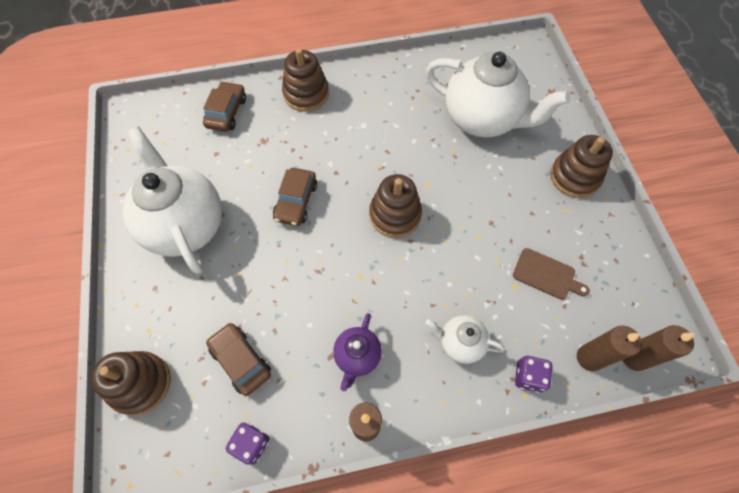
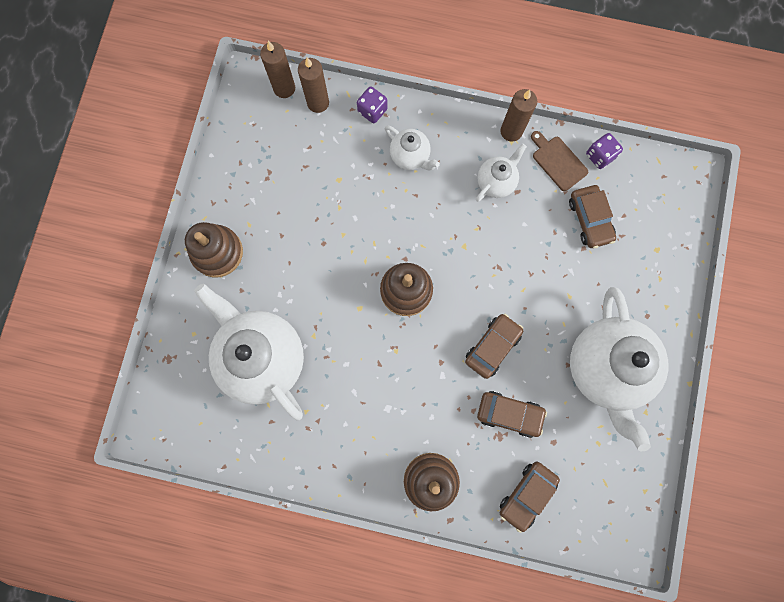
camera: 155 degrees left, 15 degrees up
(140, 383) = (674, 236): brown stacking toy -> none
(261, 158) = (509, 414): none -> brown car
(357, 356) = (496, 182): purple teapot -> white teapot
(546, 275) = (306, 177): brown cutting board -> brown cutting board (558, 161)

